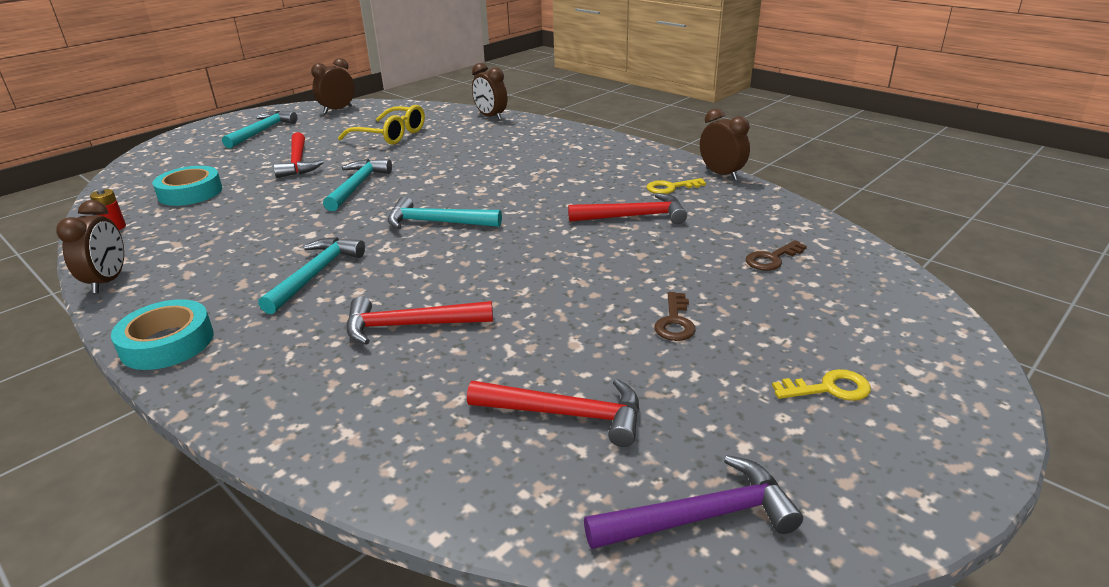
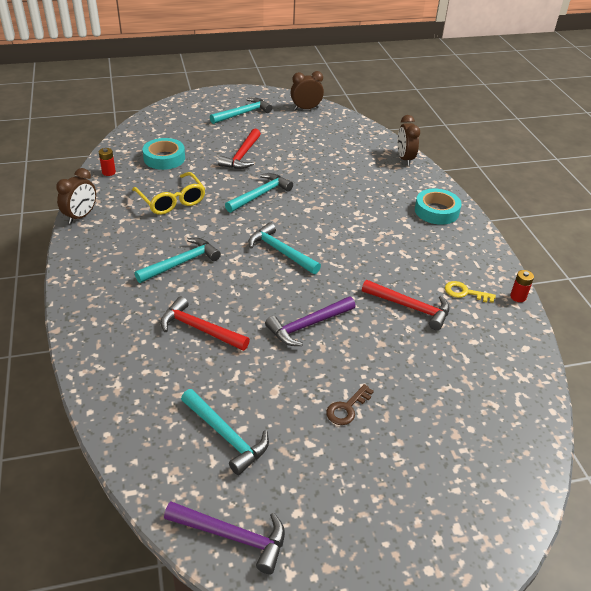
camera: 30 degrees right, 10 degrees up
(167, 343) = (80, 277): turquoise tape -> turquoise tape (436, 211)
(390, 135) = (319, 151): yellow glasses -> yellow glasses (171, 200)
(543, 270) = (308, 325): none -> purple hammer
(566, 414) = (226, 435): red hammer -> turquoise hammer
(721, 174) = (518, 297): brown clock -> red battery
(771, 259) = (465, 393): brown key -> none
(829, 388) = (387, 508): yellow key -> none

